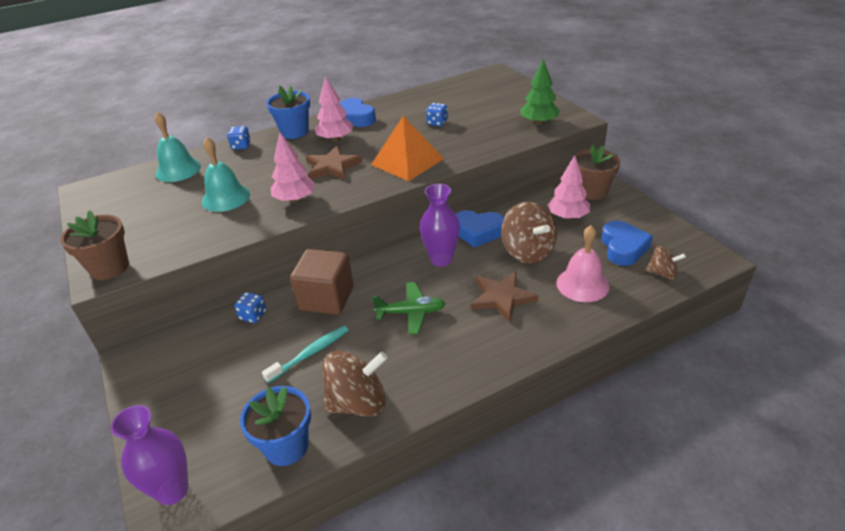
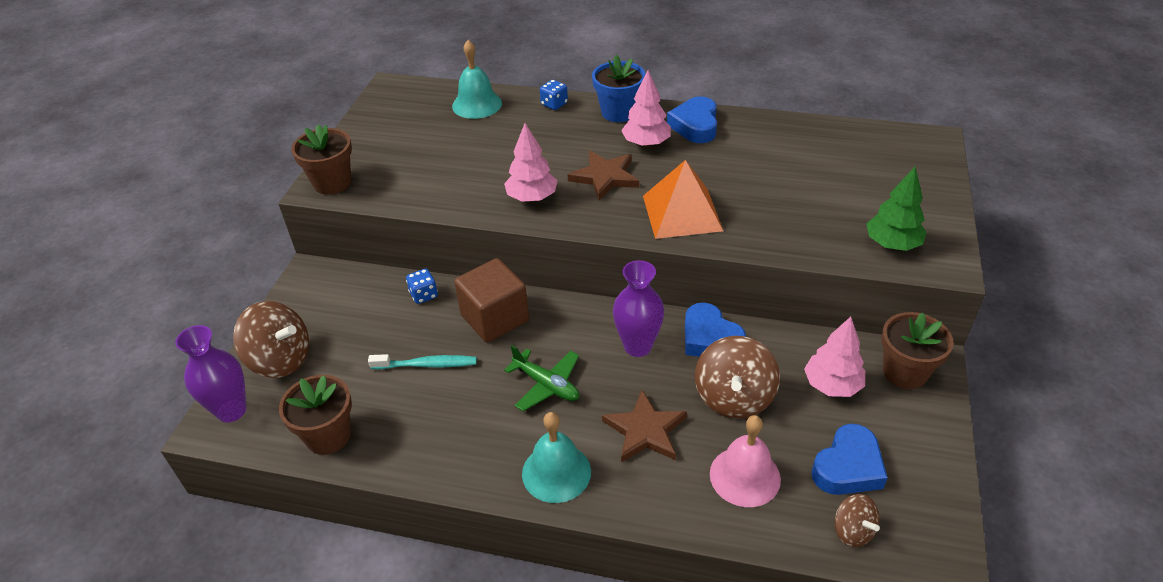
camera: 40 degrees right, 5 degrees up
(226, 198) = (480, 160): turquoise bell -> turquoise bell (556, 472)
(286, 446) = (328, 436): blue flower pot -> brown flower pot
(358, 403) = (413, 440): brown spinning top -> brown spinning top (280, 359)
(437, 123) = (773, 179): blue dice -> none

